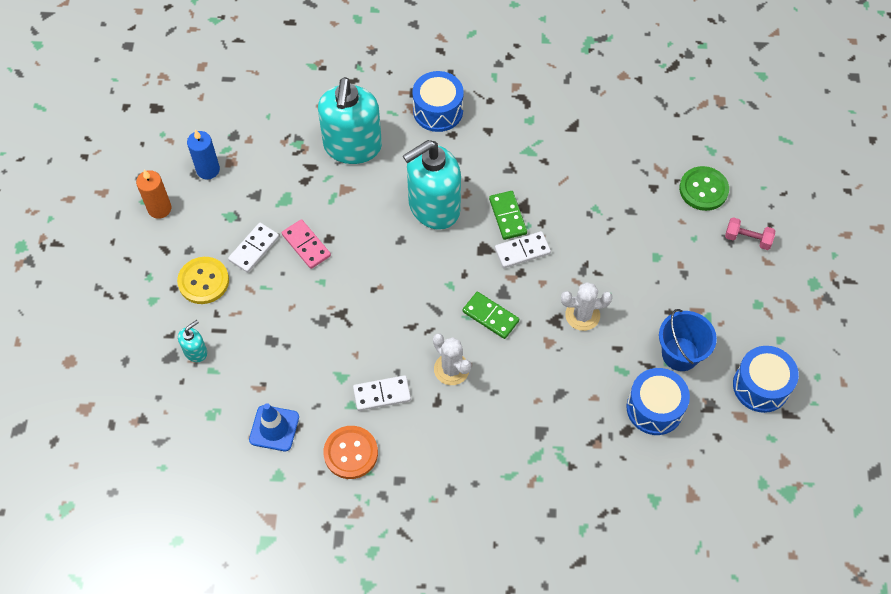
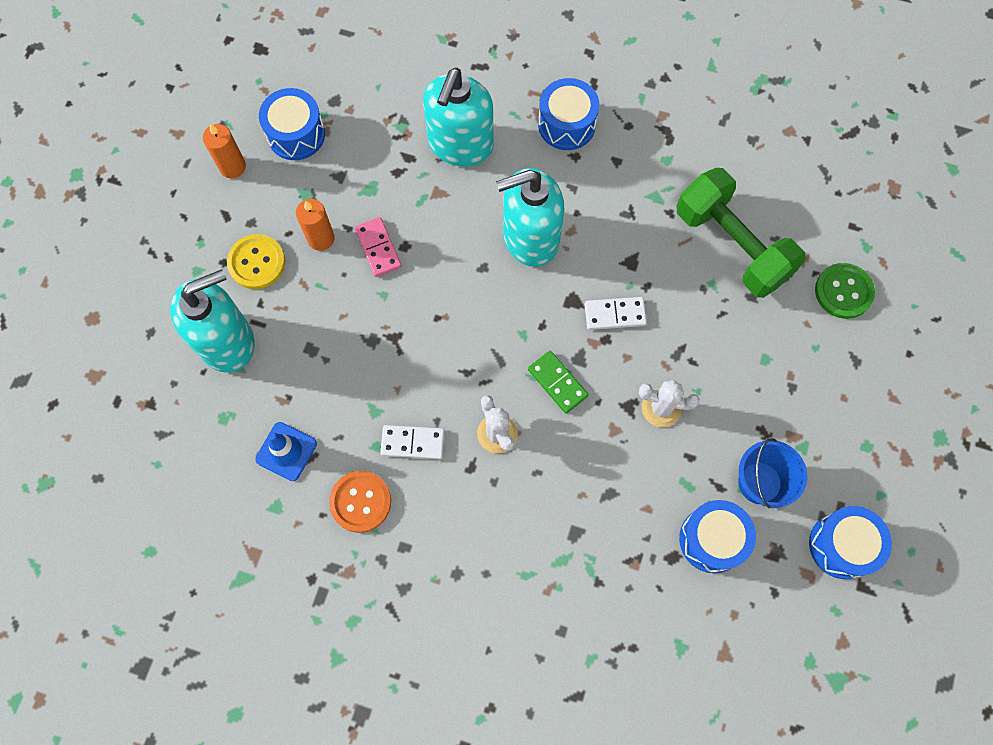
camera: 15 degrees right, 10 degrees up
(195, 351) = (227, 341): turquoise soap dispenser -> turquoise soap dispenser, size x2.35
(208, 170) = (296, 134): blue candle -> blue drum
(254, 249) = (321, 238): white domino -> orange candle
(507, 216) = (610, 269): green domino -> none
(602, 174) = (731, 245): none -> green dumbbell
(747, 239) = (878, 364): pink dumbbell -> none

